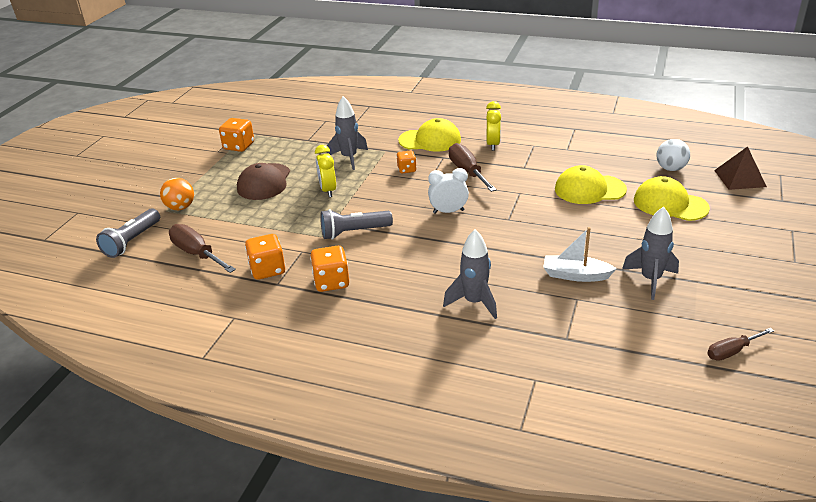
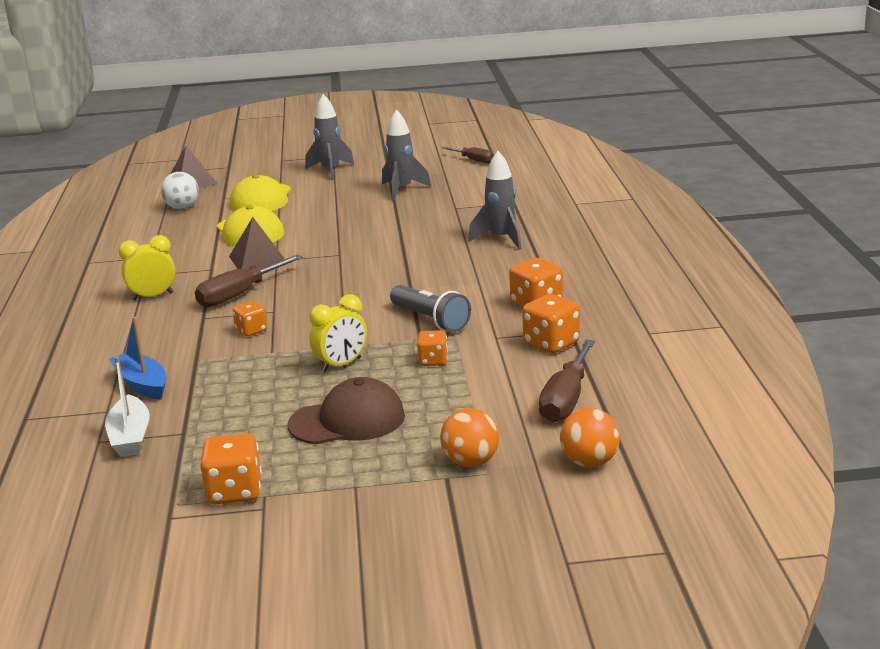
camera: 115 degrees left, 10 degrees down
(132, 241) = (589, 462): grey flashlight -> orange ball
(297, 221) = (433, 361): none -> orange dice
(349, 158) = (235, 378): grey rocket -> grey rocket (330, 171)
(372, 134) = (142, 384): none -> blue boat
(430, 140) = (152, 337): yellow cap -> none
(448, 211) = (344, 284): white clock -> none
(526, 186) = (258, 259): none -> brown pyramid
(575, 275) = (419, 213): white boat -> white boat (130, 437)

